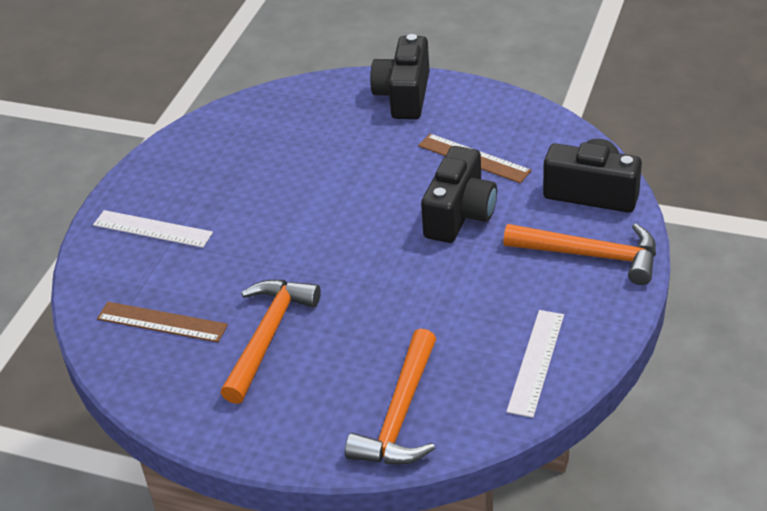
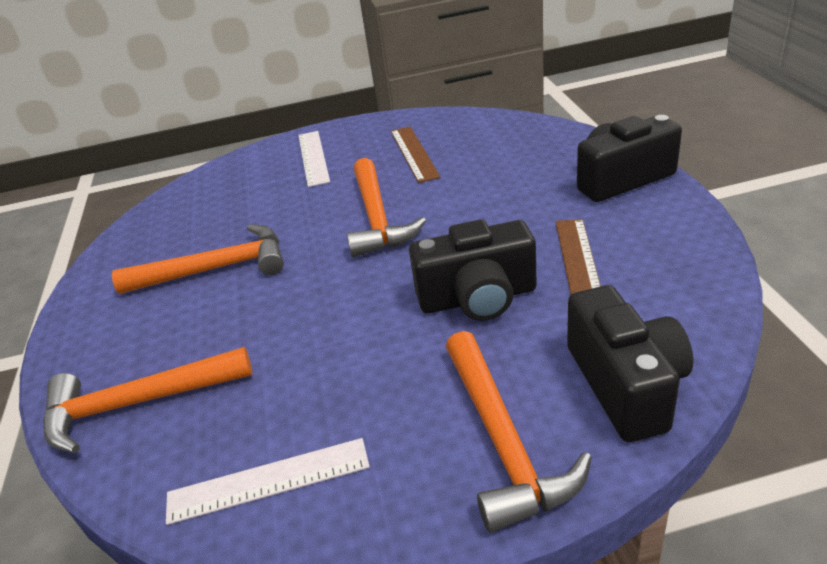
camera: 60 degrees right, 5 degrees down
(162, 322) = (206, 212): brown ruler -> brown ruler (414, 153)
(305, 225) = (377, 218): none -> orange hammer

